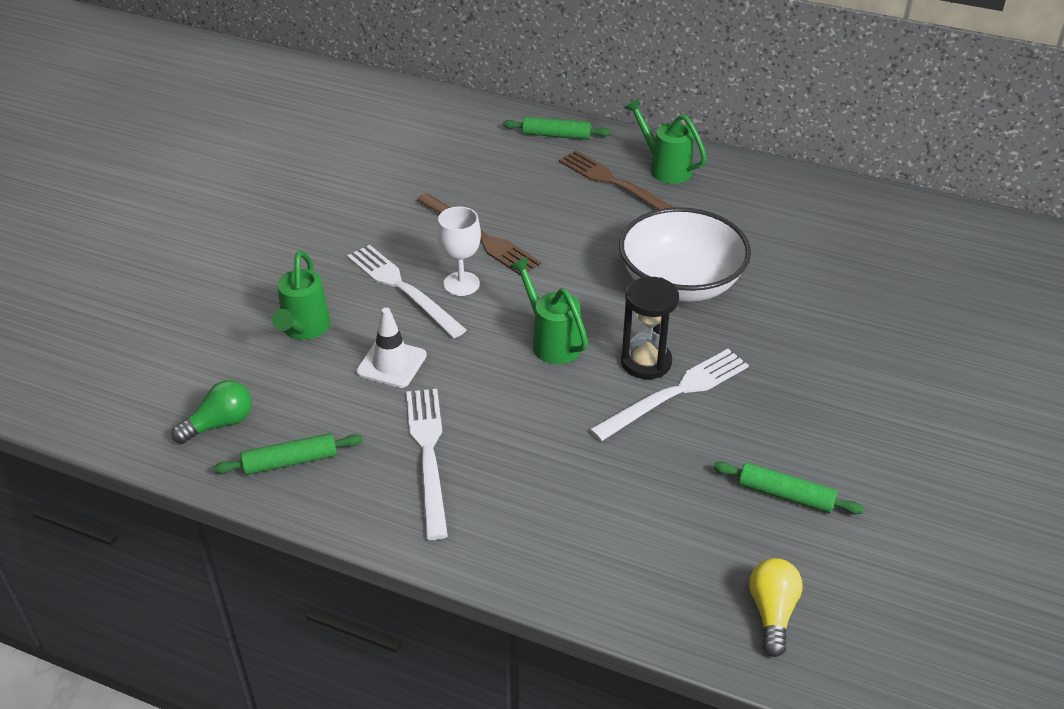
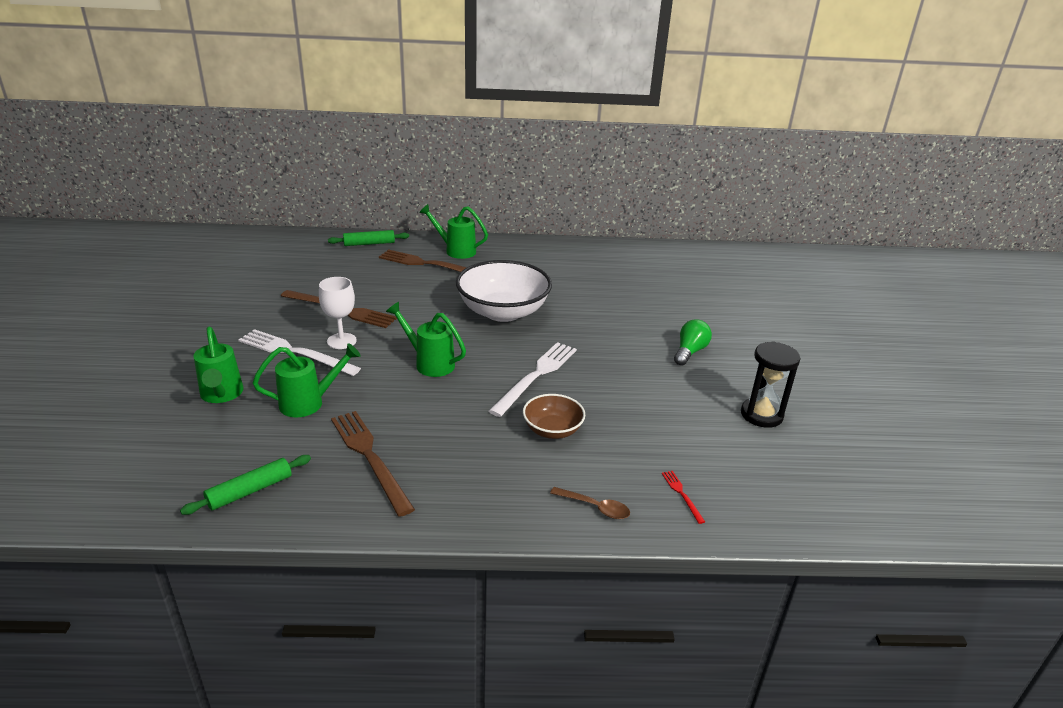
camera: 25 degrees left, 10 degrees down
(220, 424) = (170, 478): green light bulb -> green light bulb (689, 352)
(391, 364) = (309, 403): white traffic cone -> green watering can
(428, 454) = (369, 457): white fork -> brown fork
(646, 362) = (505, 362): black hourglass -> black hourglass (761, 415)
(654, 597) = (595, 507): none -> brown spoon
(656, 477) = (552, 430): none -> brown bowl
(772, 613) = (681, 494): yellow light bulb -> red fork
(786, 495) = (646, 419): green rolling pin -> none

